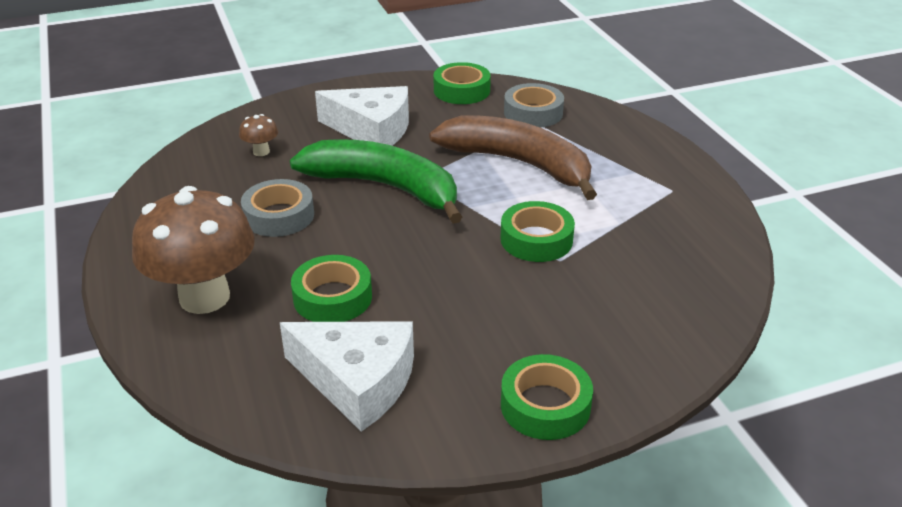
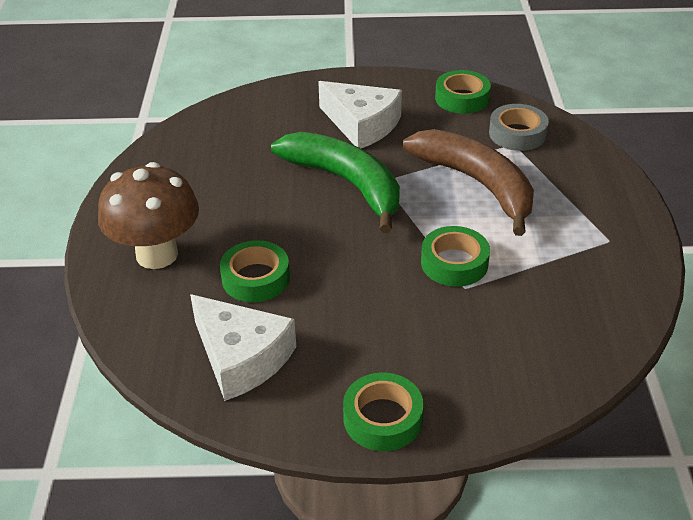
camera: 20 degrees right, 5 degrees up
(261, 152) = (258, 129): brown mushroom -> none
(279, 216) = (246, 193): grey tape -> none

